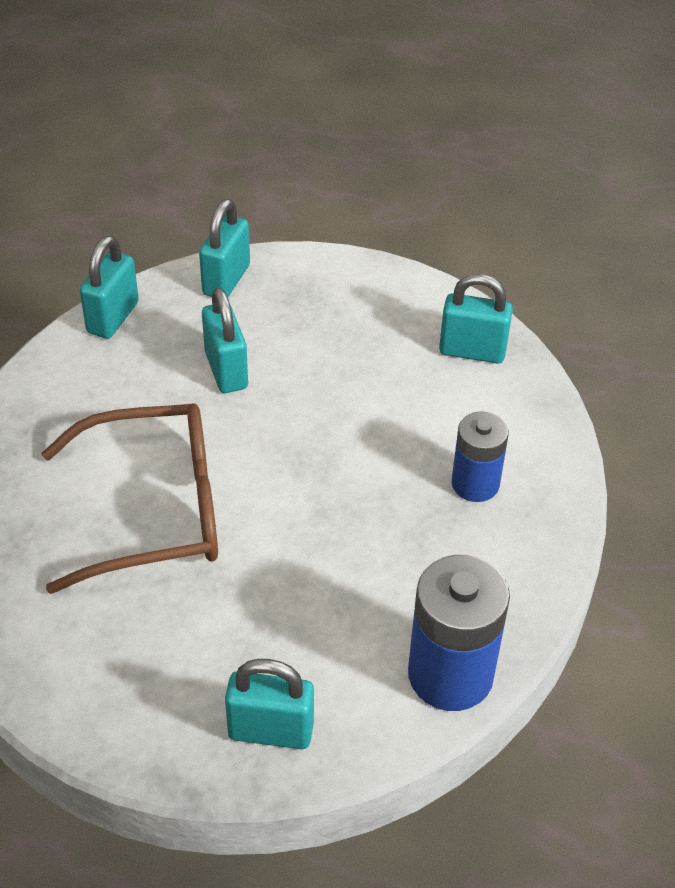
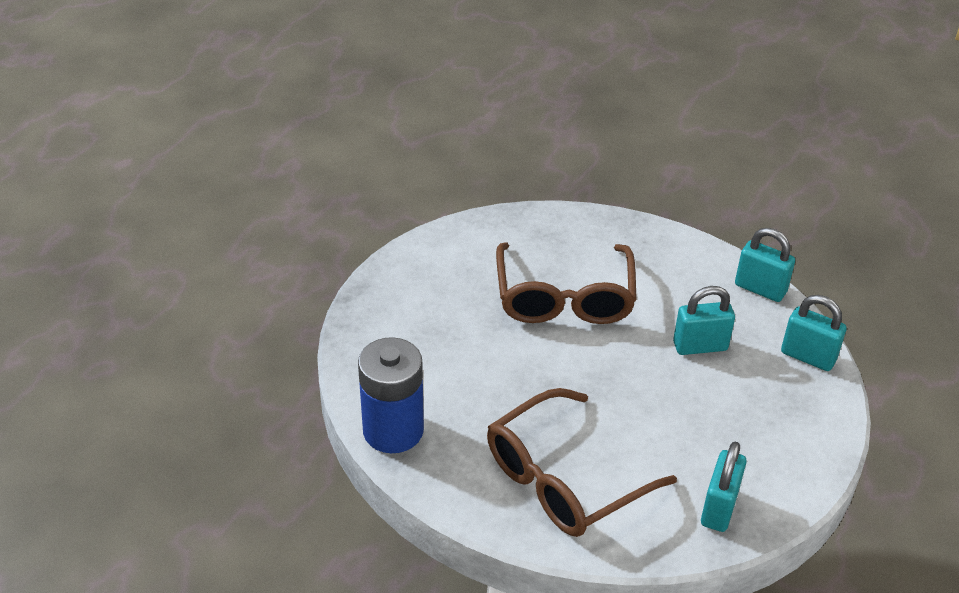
camera: 100 degrees right, 5 degrees down
(271, 731) = (377, 336): turquoise padlock -> none
(475, 484) = (564, 479): blue battery -> brown glasses

